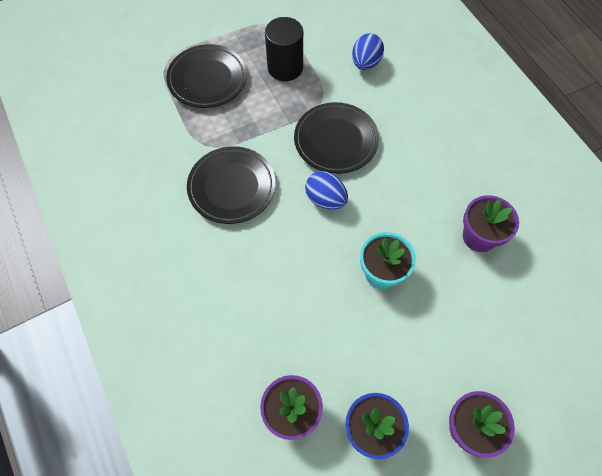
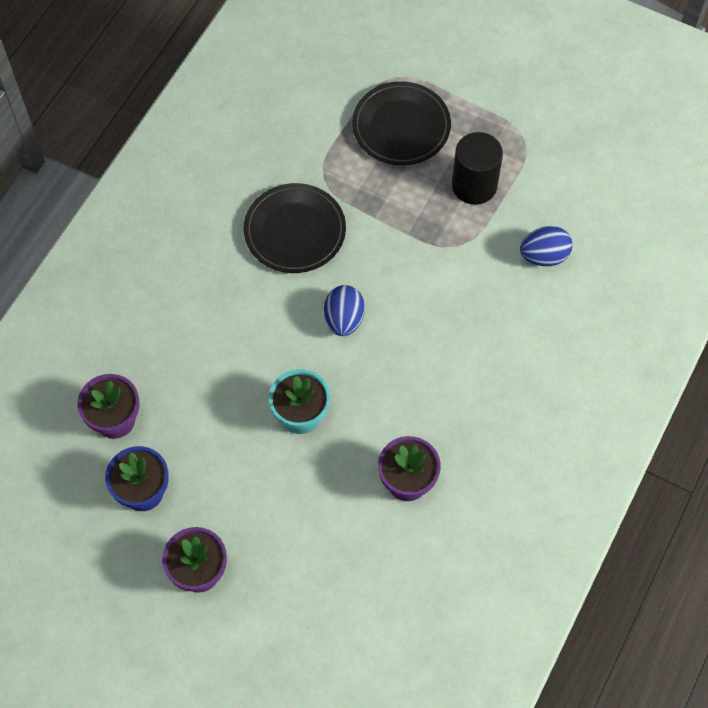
camera: 55 degrees right, 0 degrees up
(336, 141) = (420, 288): black plate -> none

